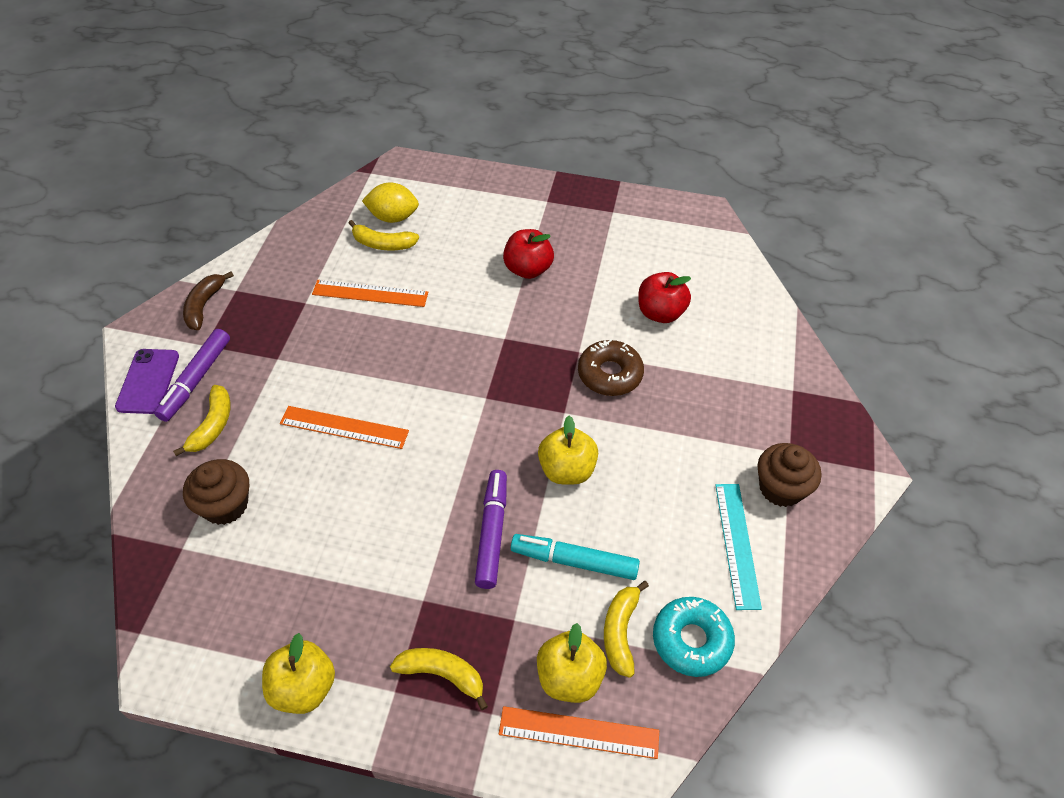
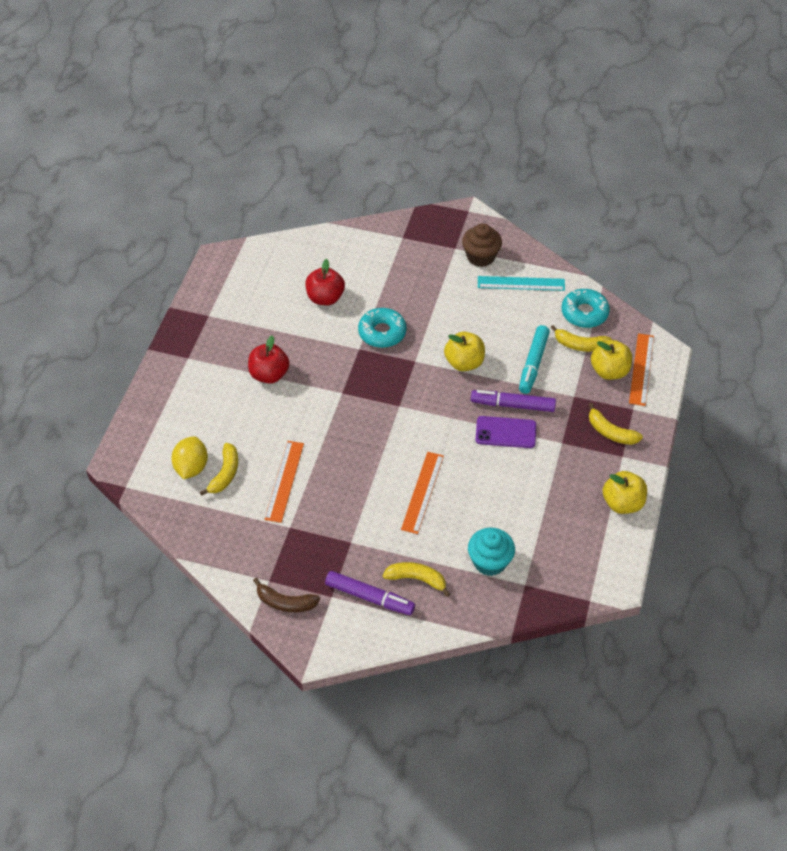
camera: 85 degrees left, 0 degrees up
(148, 381) = (369, 632): purple phone -> purple phone (505, 432)
(225, 505) = (490, 562): brown cupcake -> turquoise cupcake
(442, 674) = (610, 432): yellow banana -> yellow banana turned 75 degrees counterclockwise
(609, 374) = (382, 332): brown donut -> turquoise donut

